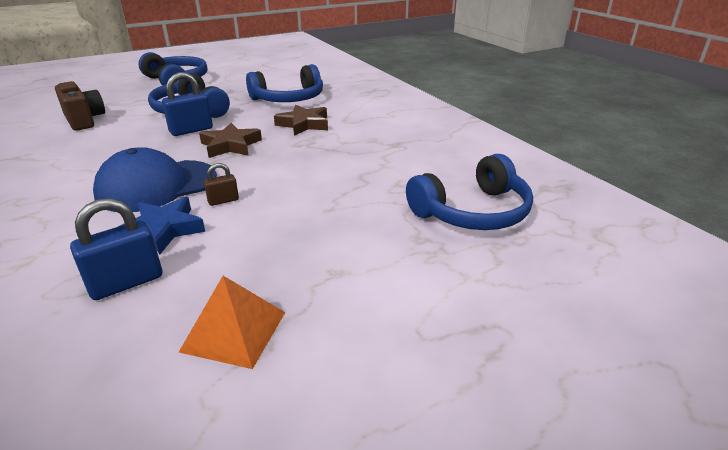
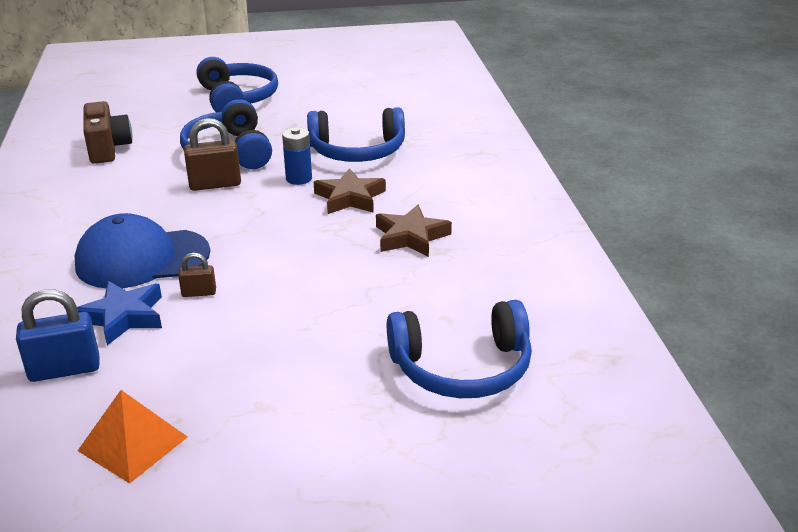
camera: 20 degrees right, 0 degrees up
(191, 130) = (215, 184): blue padlock -> brown padlock
(231, 145) = (247, 216): brown star -> brown star (411, 237)
(256, 118) = (299, 178): none -> blue battery

